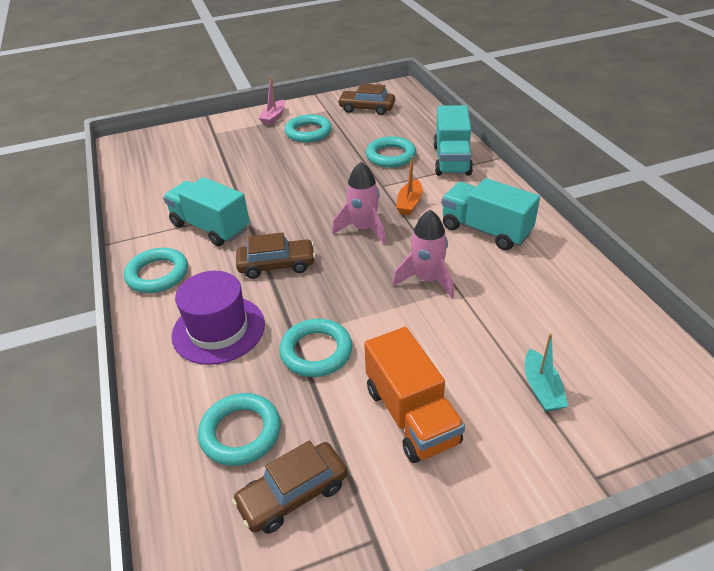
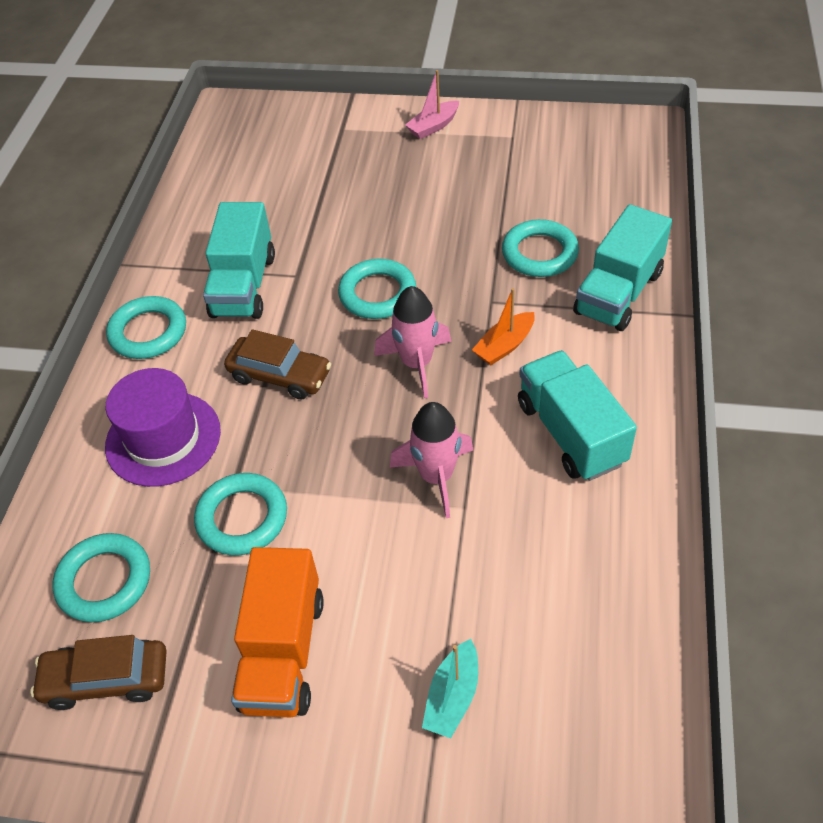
camera: 30 degrees right, 10 degrees up
(210, 227) = (243, 285): turquoise truck -> turquoise truck turned 150 degrees counterclockwise
(308, 132) = (460, 170): turquoise ring -> turquoise ring (377, 294)
(367, 108) = (569, 152): brown car -> none

